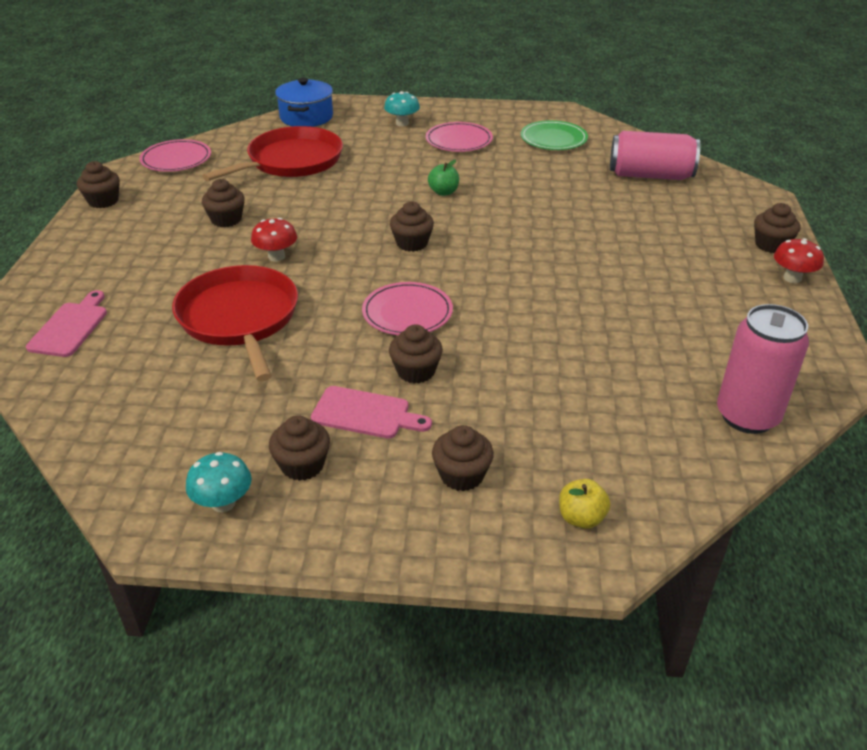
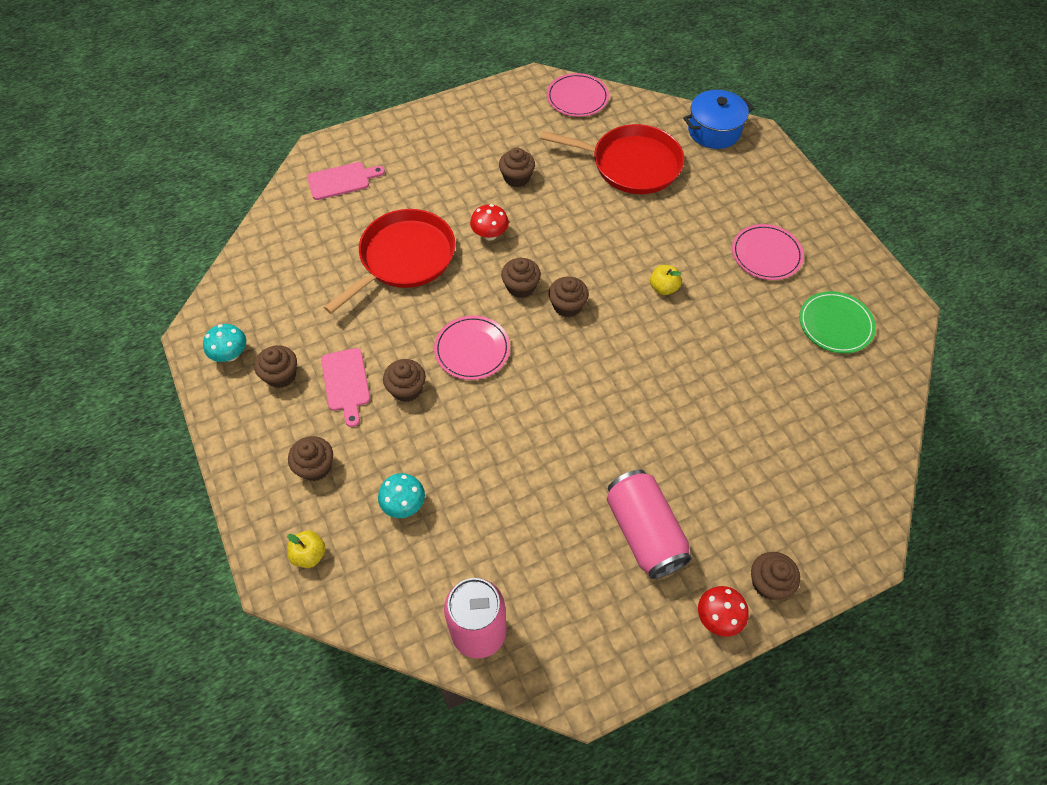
camera: 60 degrees right, 20 degrees up
(103, 201) = (490, 98): brown cupcake -> brown cupcake (521, 287)
(402, 123) = (762, 199): turquoise mushroom -> turquoise mushroom (404, 504)
(443, 192) = (663, 288): green apple -> yellow apple
(650, 175) = (828, 433): pink can -> pink can (644, 532)

